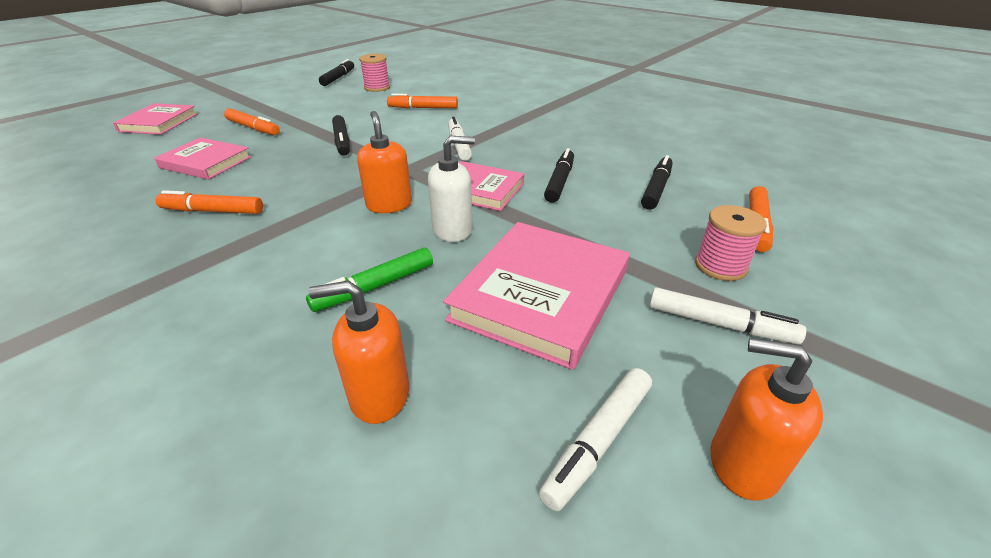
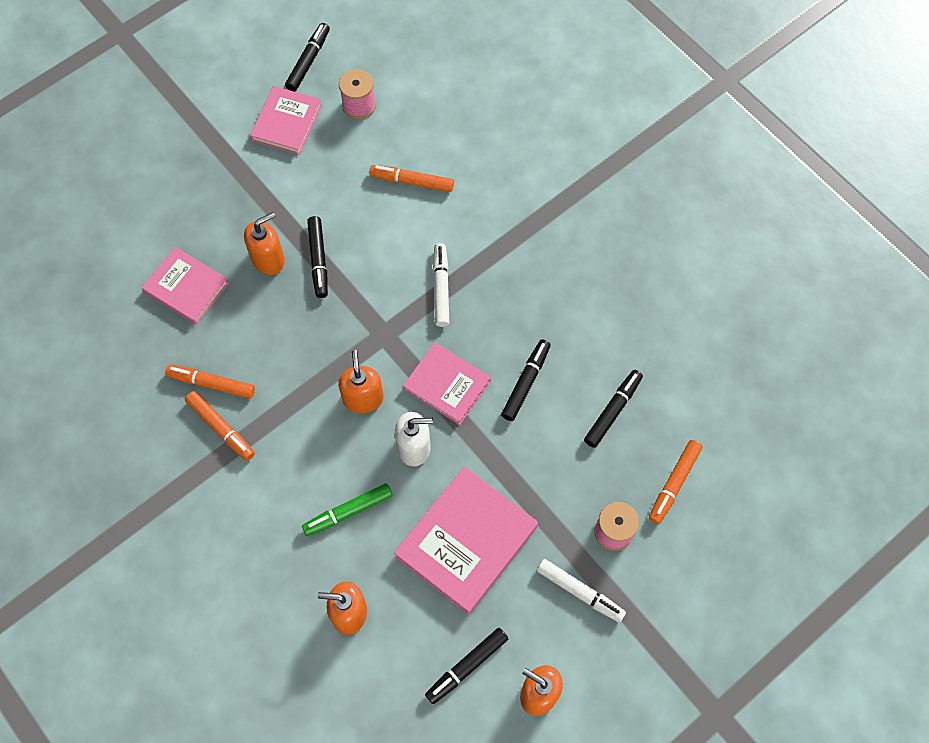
camera: 10 degrees right, 30 degrees up
(159, 123) = (114, 179): pink book -> pink book (286, 122)
(253, 128) = (220, 210): orange marker -> orange marker (221, 428)
(294, 144) = (268, 259): none -> orange soap dispenser
(598, 441) = (467, 666): white marker -> black marker

